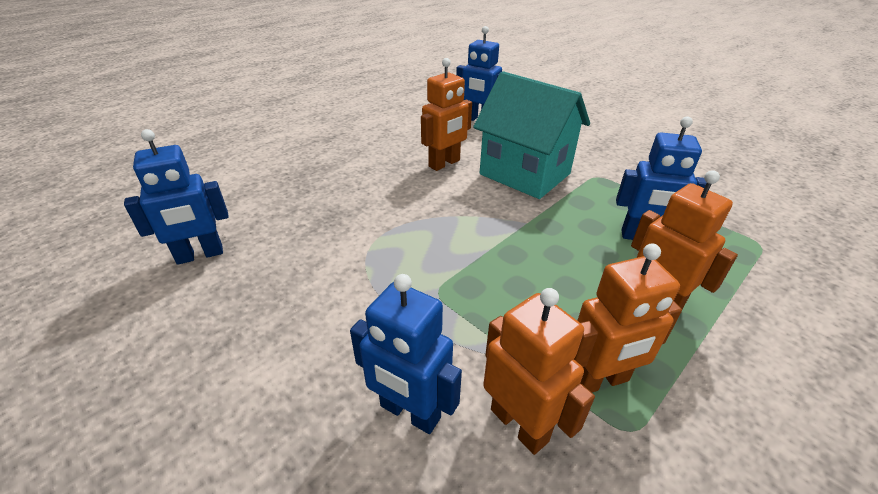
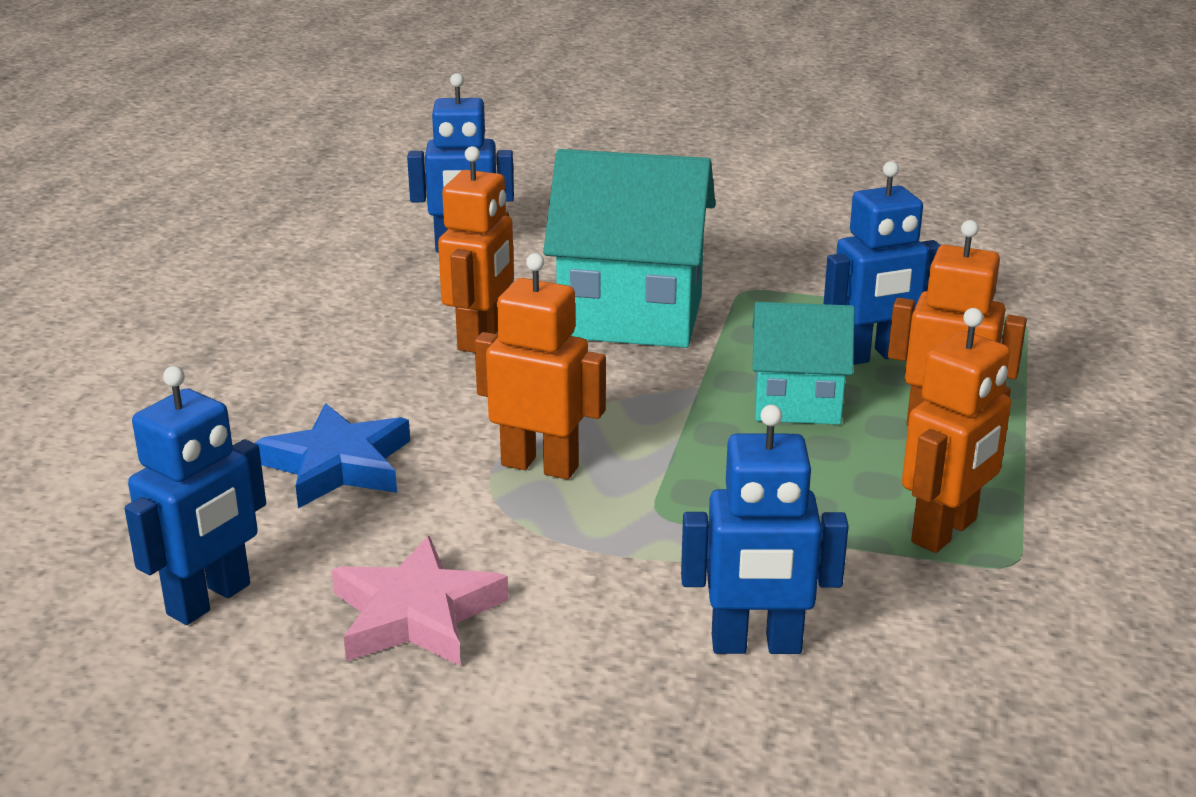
camera: 30 degrees left, 10 degrees down
(267, 302) = (416, 614): none -> pink star
(321, 206) = (338, 465): none -> blue star
(519, 424) = (892, 605): orange robot -> orange robot (540, 466)
(572, 252) = (797, 404): none -> turquoise house

